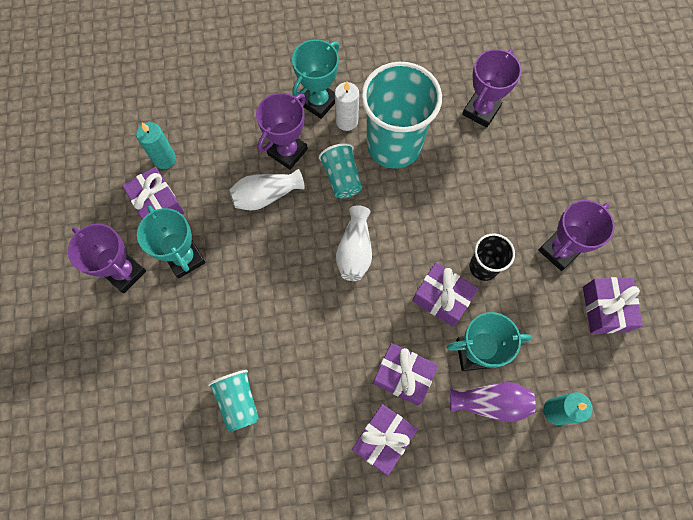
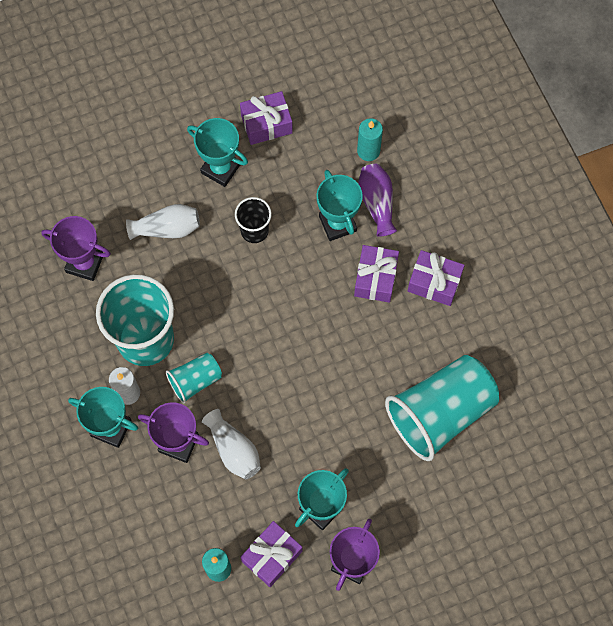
camera: 105 degrees left, 0 degrees up
(238, 401) = (440, 413): turquoise cup -> turquoise cup, size x2.00
(355, 251) = (269, 348): white vase -> white vase (167, 228)
(442, 298) = (294, 260): purple gift -> none
(559, 250) = (220, 169): purple trophy -> turquoise trophy

